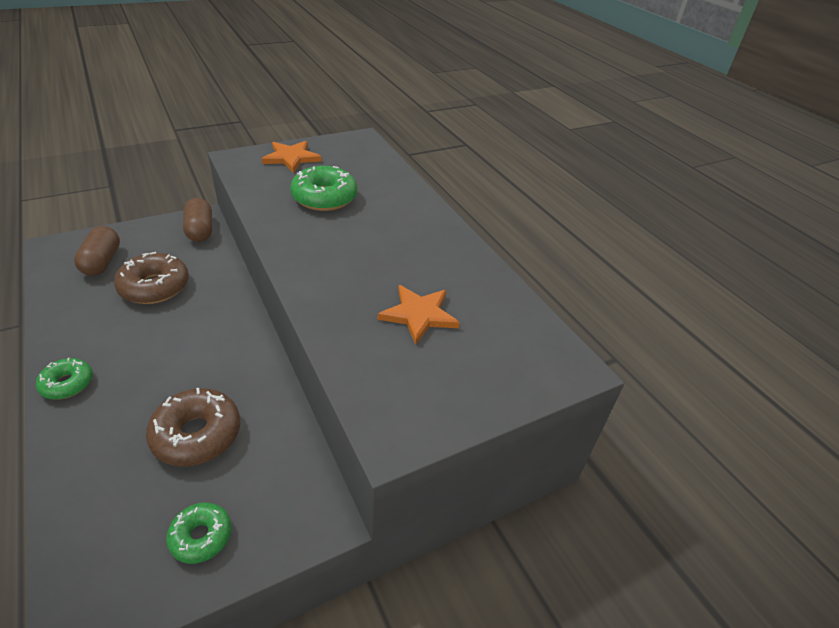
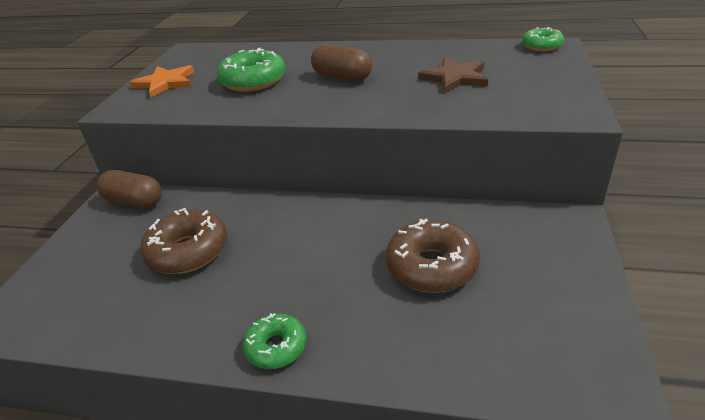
camera: 45 degrees left, 5 degrees down
(102, 262) = (91, 283): brown capsule -> brown capsule (342, 77)
(201, 536) = (553, 289): green donut -> green donut (541, 46)
(419, 315) = (455, 78): orange star -> brown star

